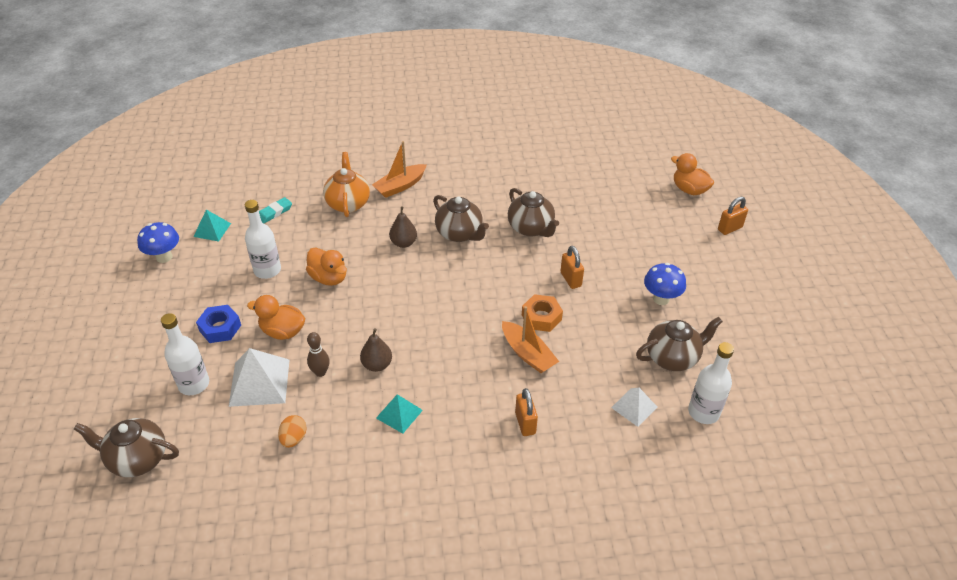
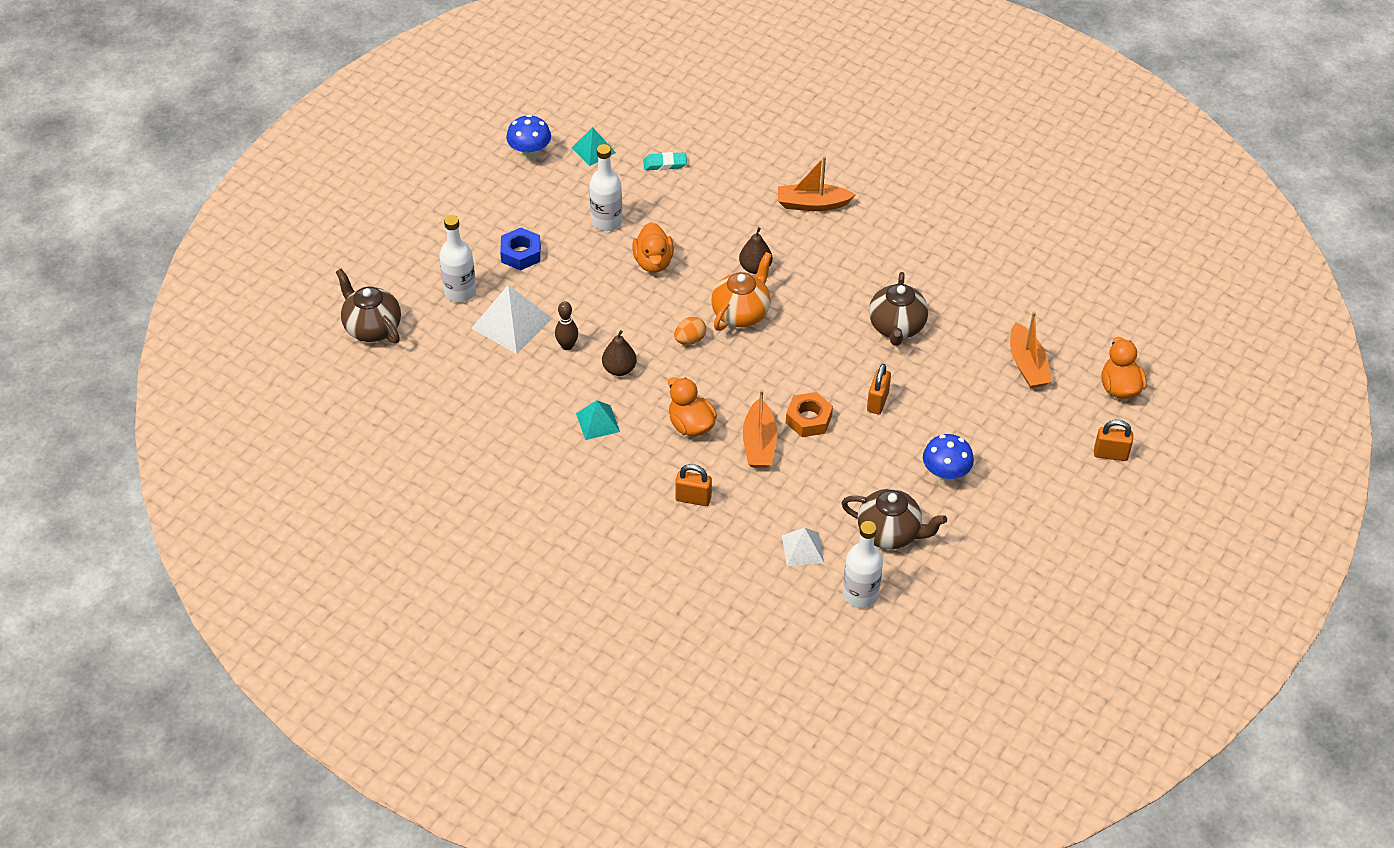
camera: 40 degrees right, 5 degrees up
(282, 331) = (569, 289): orange duck -> orange duck (691, 425)
(294, 438) = (497, 387): orange egg -> orange egg (690, 340)
(348, 203) = (743, 194): orange teapot -> orange teapot (741, 313)
(459, 234) = (819, 290): brown teapot -> none
(525, 423) = (693, 498): orange padlock -> orange padlock turned 75 degrees clockwise
(628, 206) = (1027, 365): none -> orange boat

